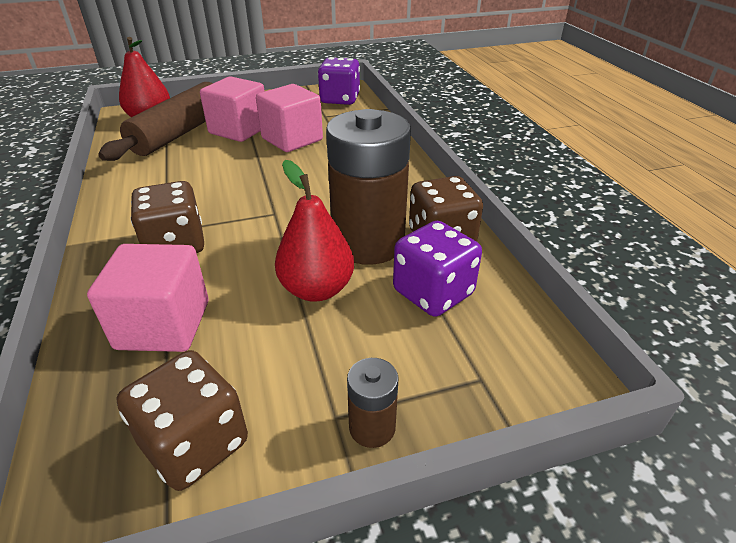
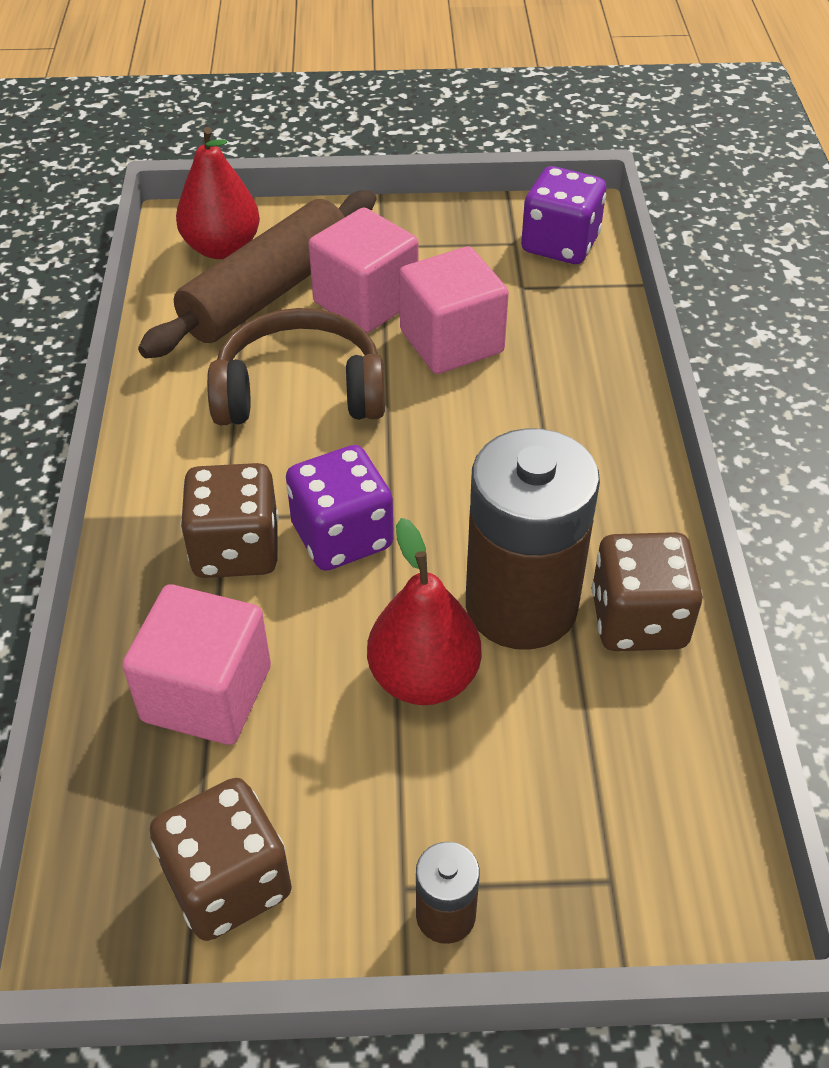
camera: 15 degrees right, 10 degrees up
(206, 169) = (300, 391): none -> brown headphones
(433, 292) = (591, 721): purple dice -> purple dice (342, 536)

